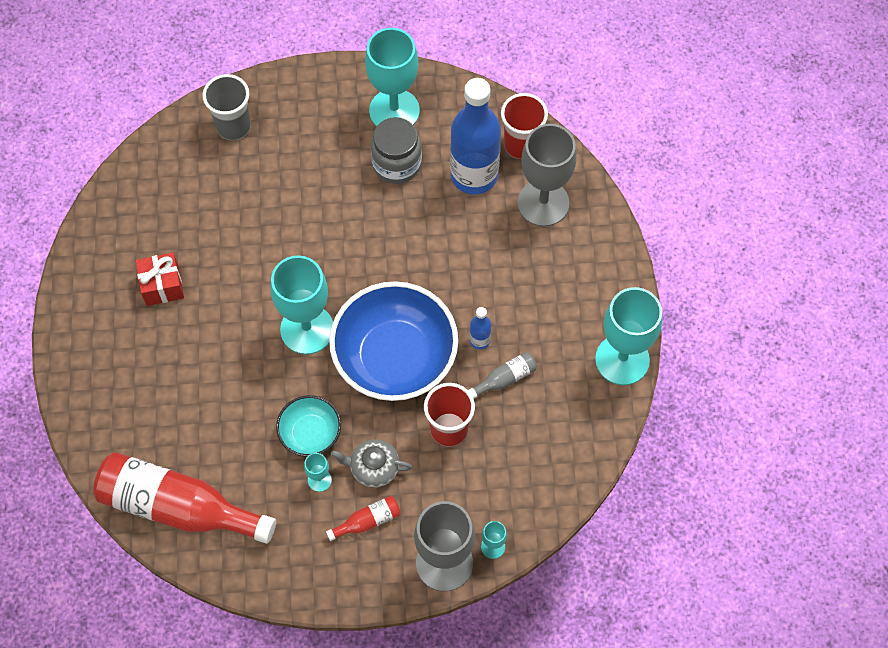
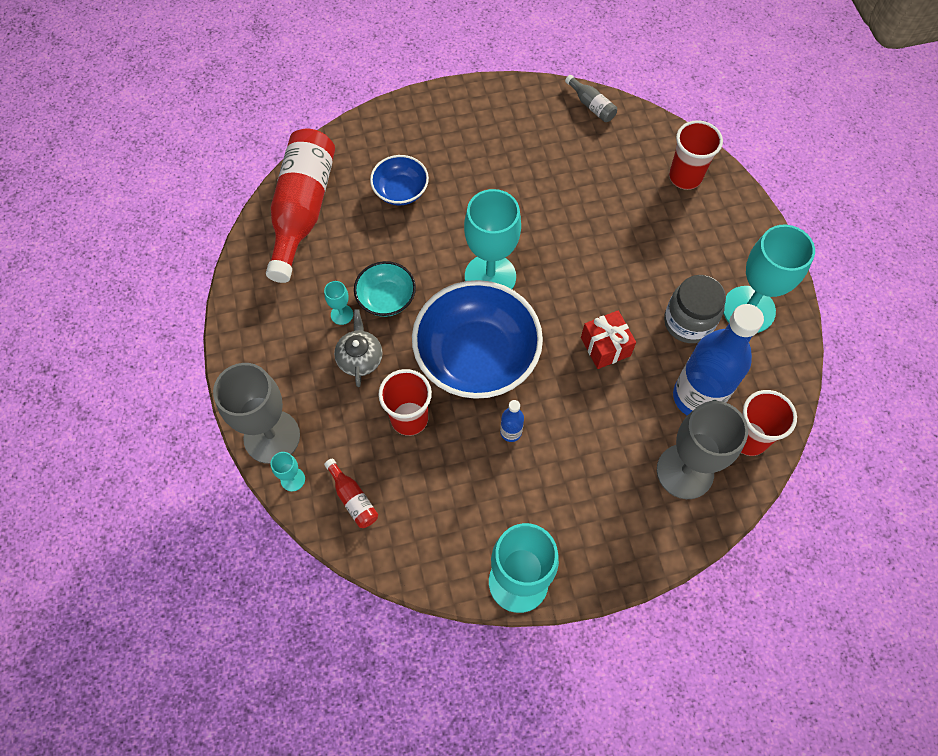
camera: 80 degrees right, 0 degrees up
(162, 286) = (508, 156): red gift -> red gift (605, 346)
(179, 401) = (400, 191): none -> blue bowl
(233, 126) = (685, 177): grey cup -> red cup
(367, 521) = (306, 362): red bottle -> red bottle (353, 498)
(505, 379) = (473, 463): grey bottle -> grey bottle (591, 105)

